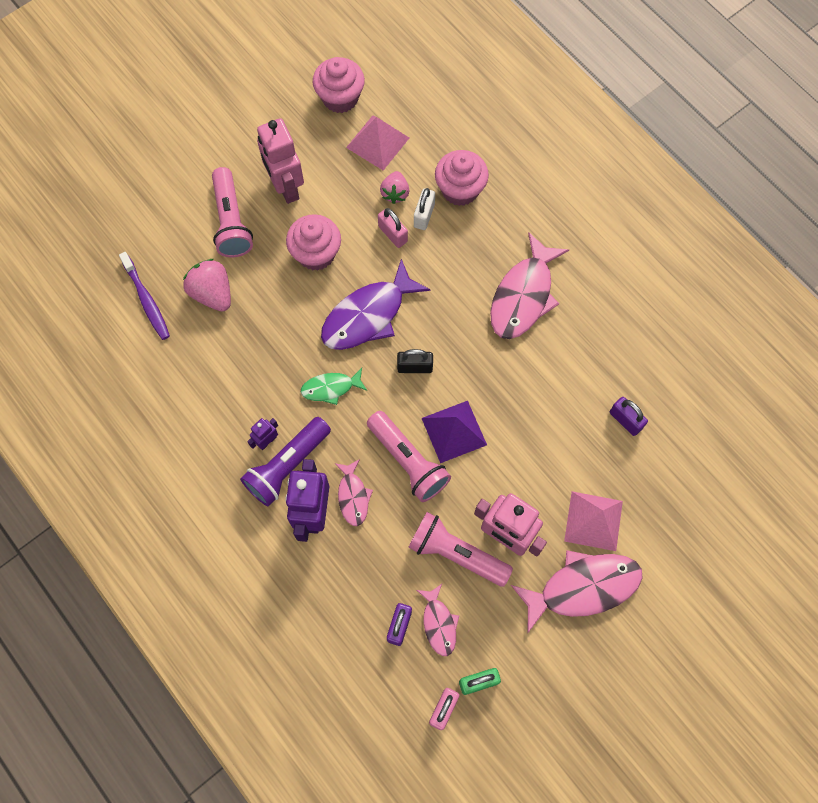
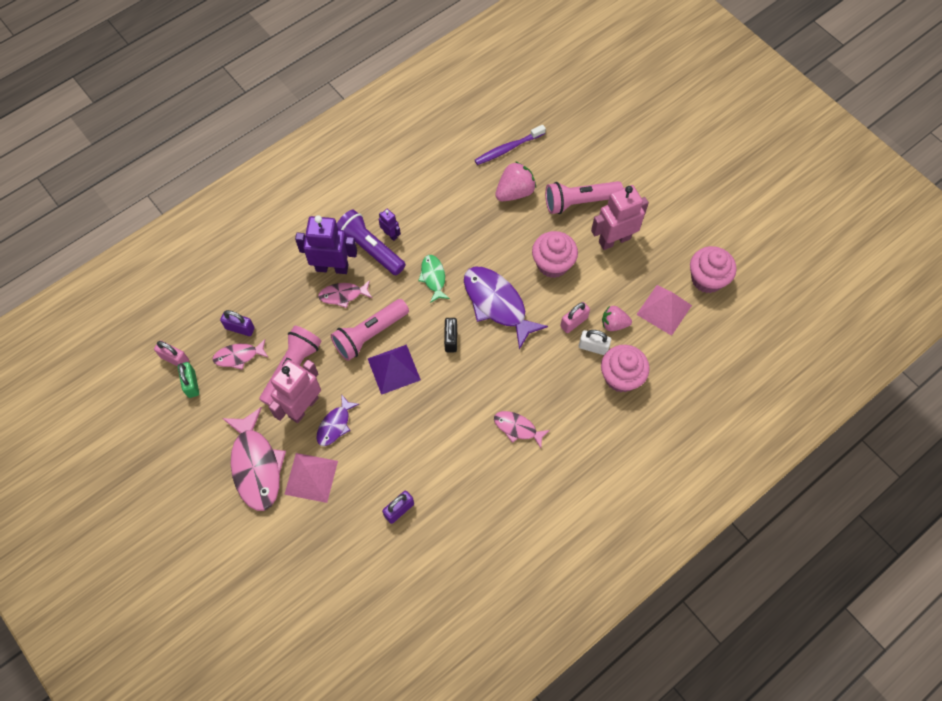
camera: 90 degrees right, 5 degrees down
(523, 296) = (517, 428): pink fish -> pink fish, size x0.54
(527, 496) = (335, 425): none -> purple fish

